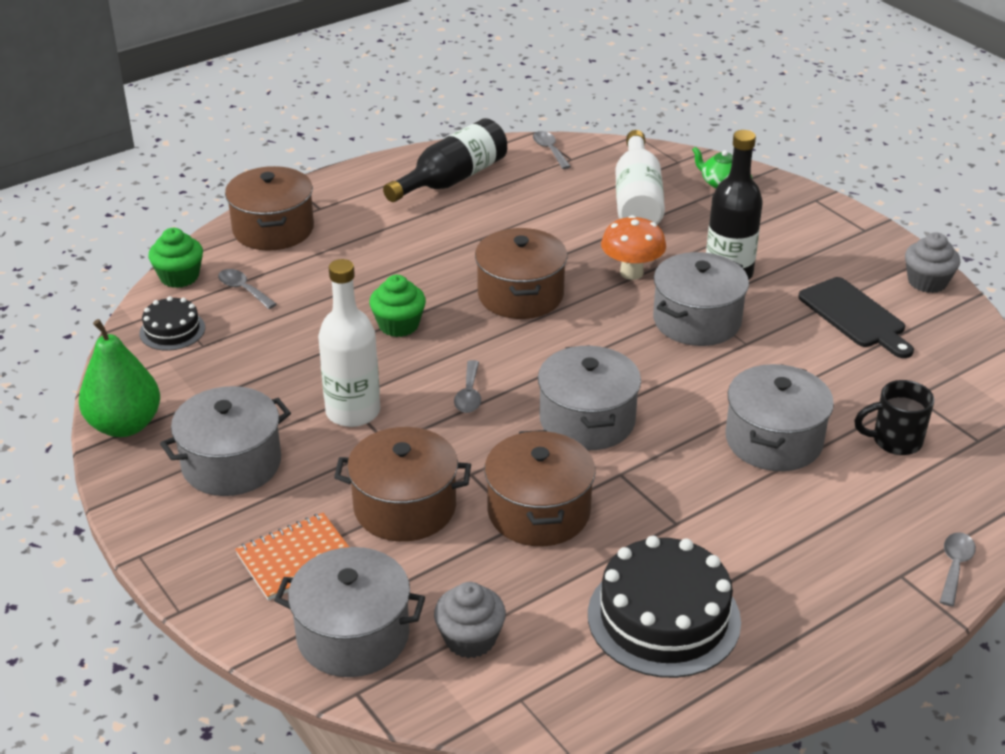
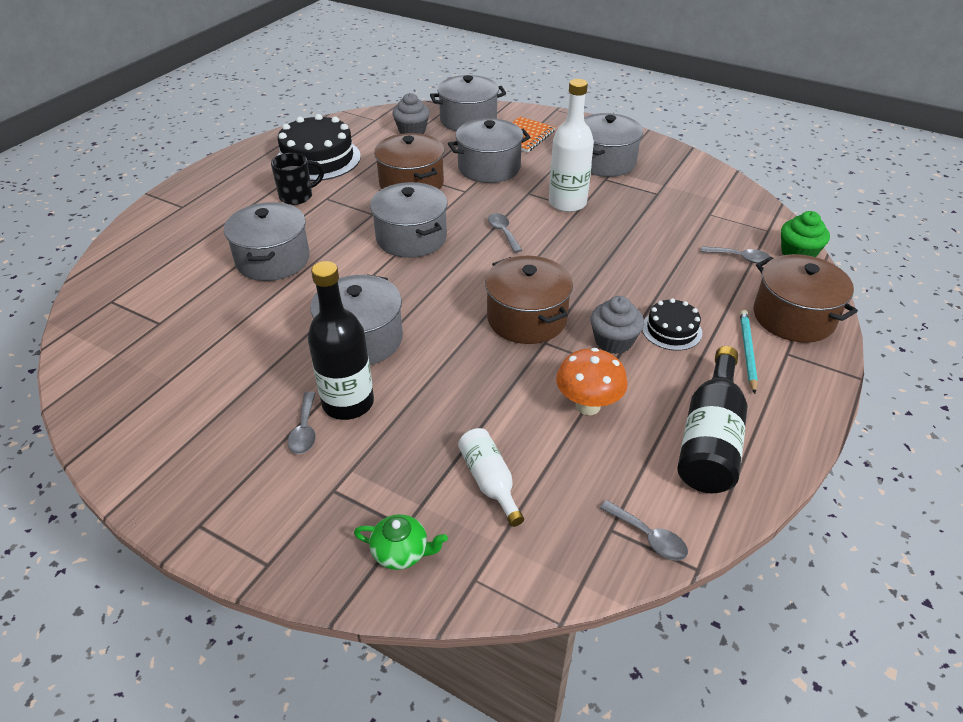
camera: 155 degrees right, 5 degrees up
(125, 425) = (687, 163): green pear -> none
(172, 330) = (743, 217): black cake -> black cake (671, 330)
(350, 218) = (747, 351): none -> turquoise pencil
(398, 325) = (597, 265): green cupcake -> none
(405, 507) = (489, 168): brown pot -> grey pot
(631, 273) = (443, 373): orange mushroom -> orange mushroom (588, 406)
(637, 199) = (489, 481): white bottle -> white bottle, size x0.59
(855, 316) = (211, 389): black cutting board -> none
(895, 441) = (179, 283): black mug -> black mug (297, 196)
(927, 282) = (128, 461): grey cupcake -> grey cupcake (613, 341)
(954, 566) = (146, 218): grey spoon -> grey spoon (305, 430)

